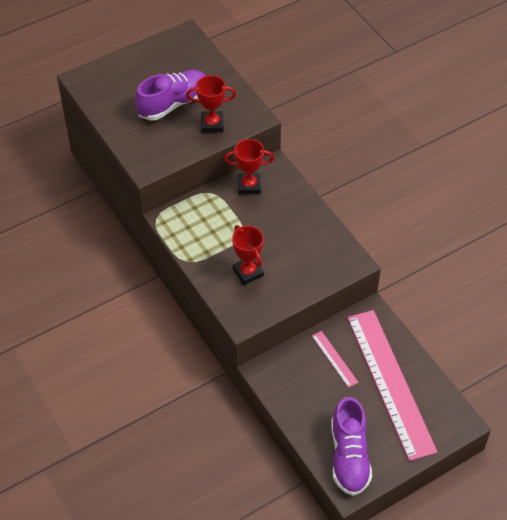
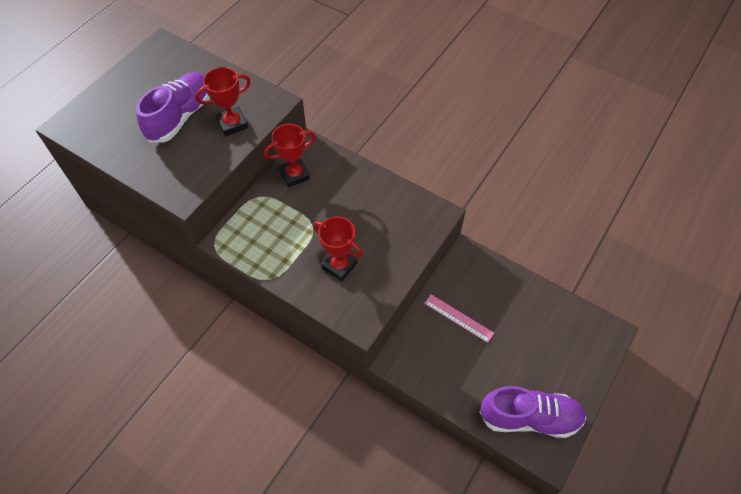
camera: 25 degrees left, 5 degrees up
(349, 456) = (529, 417): purple shoe -> purple shoe turned 60 degrees counterclockwise
(390, 382) = (524, 320): pink ruler -> none

